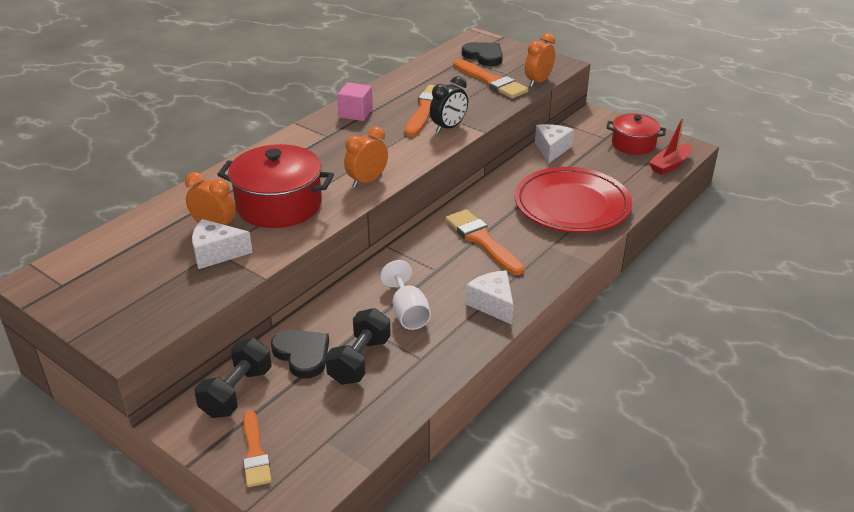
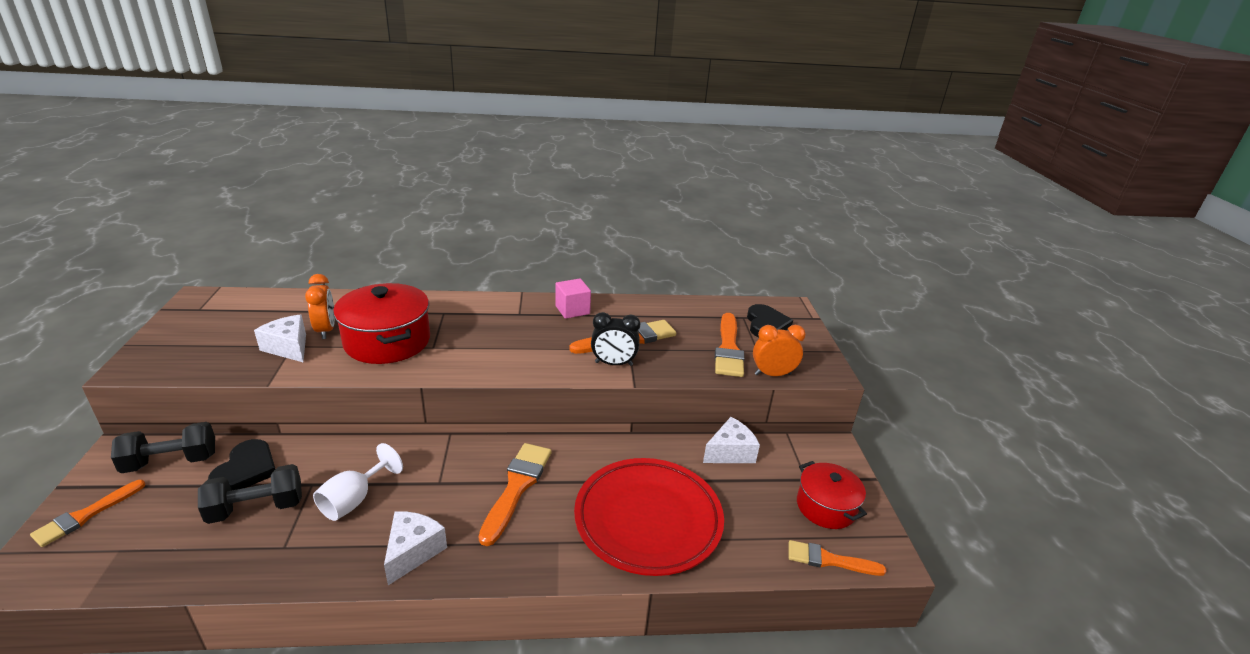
camera: 45 degrees right, 5 degrees down
(367, 181) = (470, 364): orange clock -> none
(670, 165) = (829, 560): red boat -> orange brush

